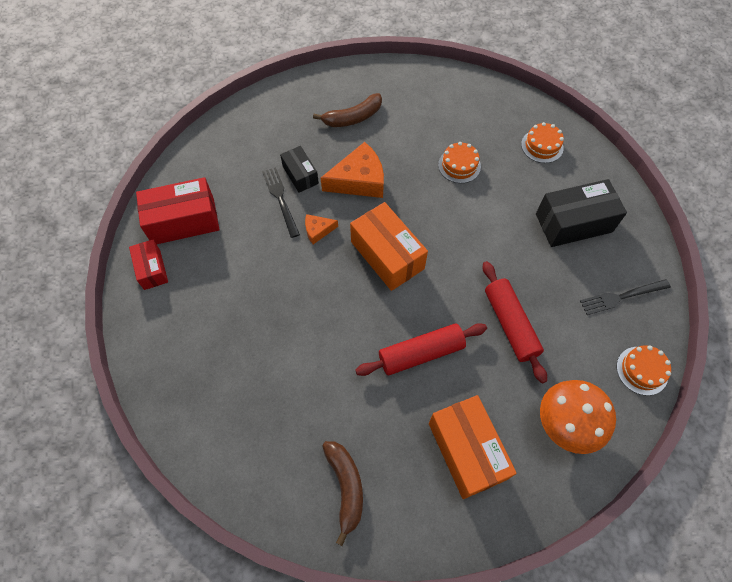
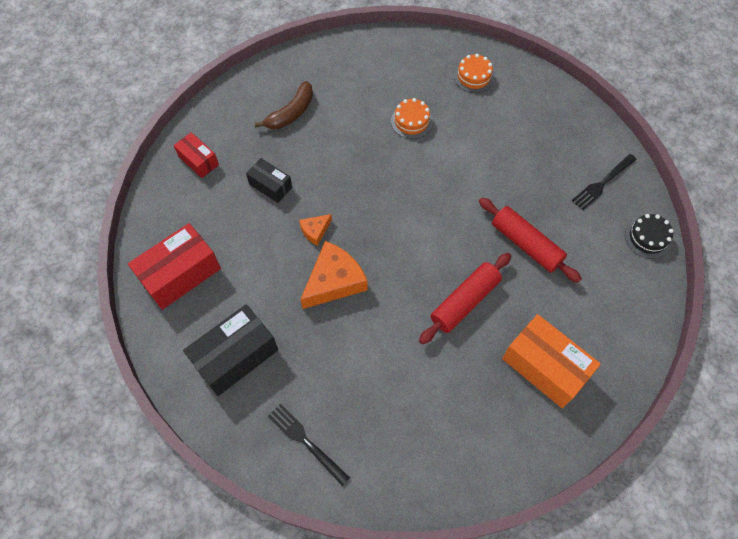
camera: 25 degrees left, 0 degrees up
(152, 269) = (175, 332): red box -> red box (198, 160)
(280, 199) = (263, 215): black fork -> black fork (305, 441)
(345, 487) = (461, 445): brown banana -> none
(359, 180) = (328, 169): orange cheese -> orange cheese (334, 281)
(387, 255) = (390, 228): orange box -> none
(565, 424) = (611, 308): orange mushroom -> none
(573, 223) = (533, 135): black box -> black box (235, 356)
(642, 370) = (647, 238): orange cake -> black cake

